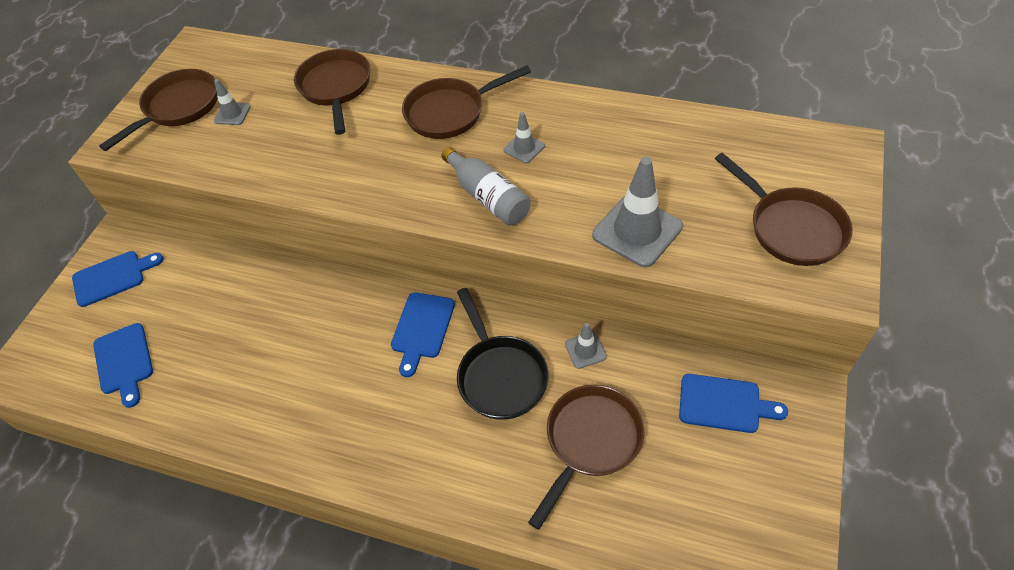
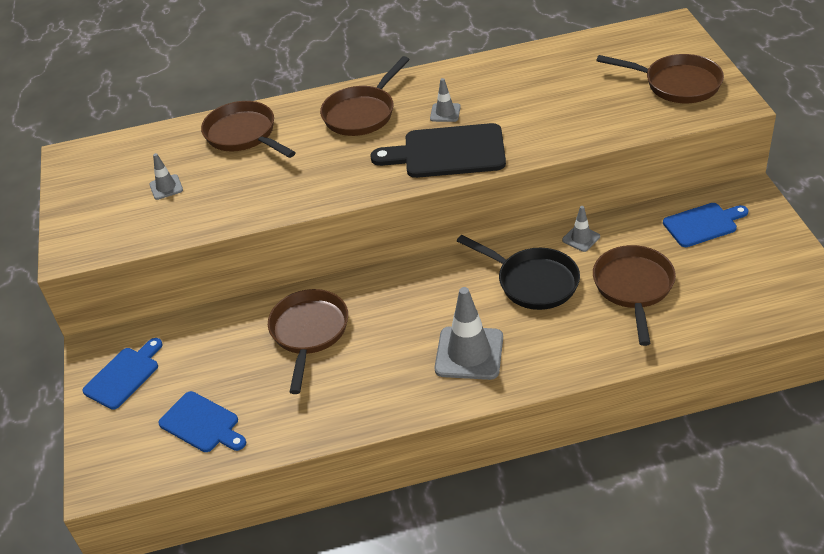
camera: 30 degrees left, 10 degrees down
(178, 108) = (107, 203): brown pan -> brown pan (309, 332)
(422, 329) = (444, 282): blue cutting board -> none
(488, 197) = (448, 152): grey bottle -> black cutting board
(637, 231) = (577, 127): grey traffic cone -> grey traffic cone (469, 353)

